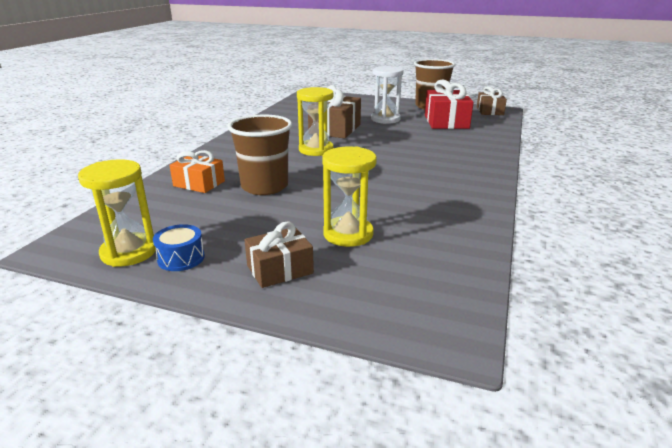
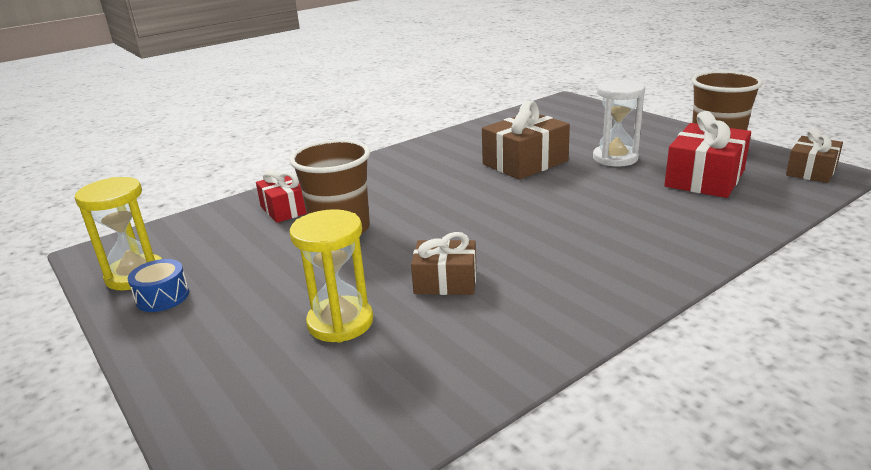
camera: 35 degrees right, 0 degrees up
(199, 183) = (286, 209): orange gift -> red gift
(279, 269) = (220, 343): brown gift -> brown gift (445, 281)
(316, 150) = (461, 190): yellow hourglass -> none

